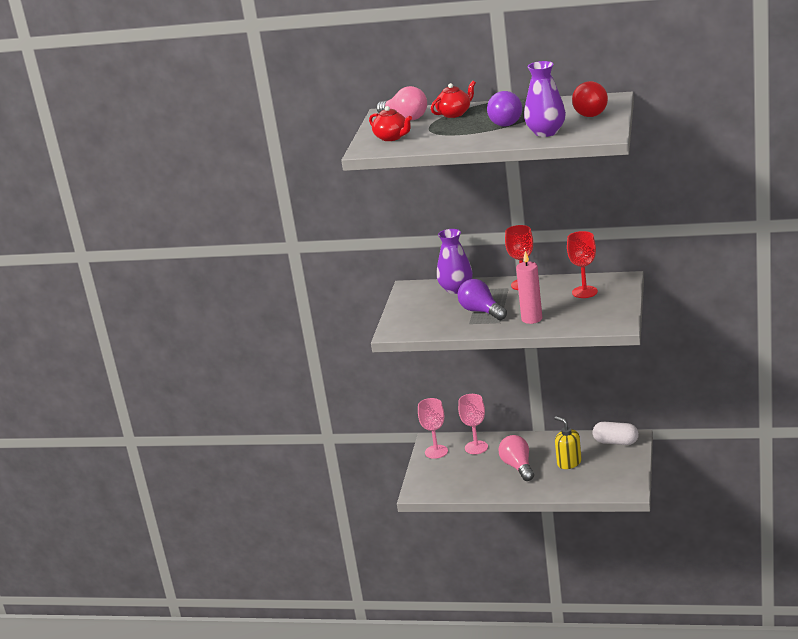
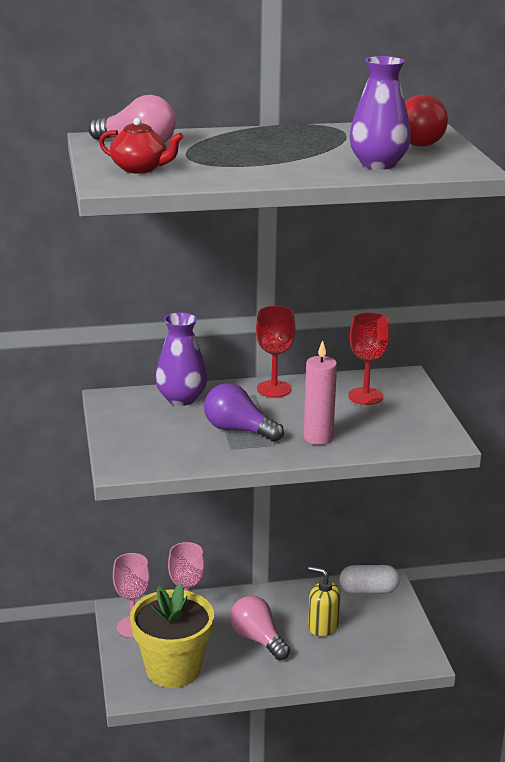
camera: 25 degrees left, 0 degrees up
(451, 480) = (173, 669): none -> yellow flower pot
(454, 114) = (211, 140): red teapot -> none
(506, 121) = (302, 151): purple light bulb -> none

